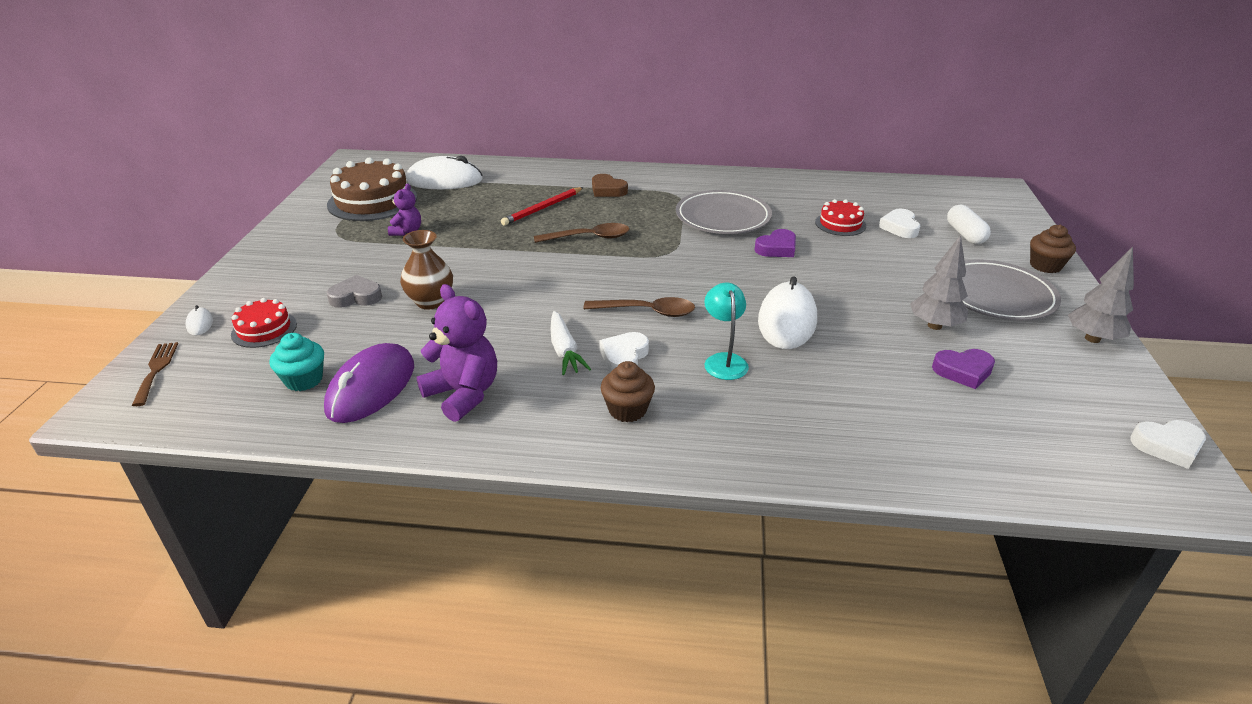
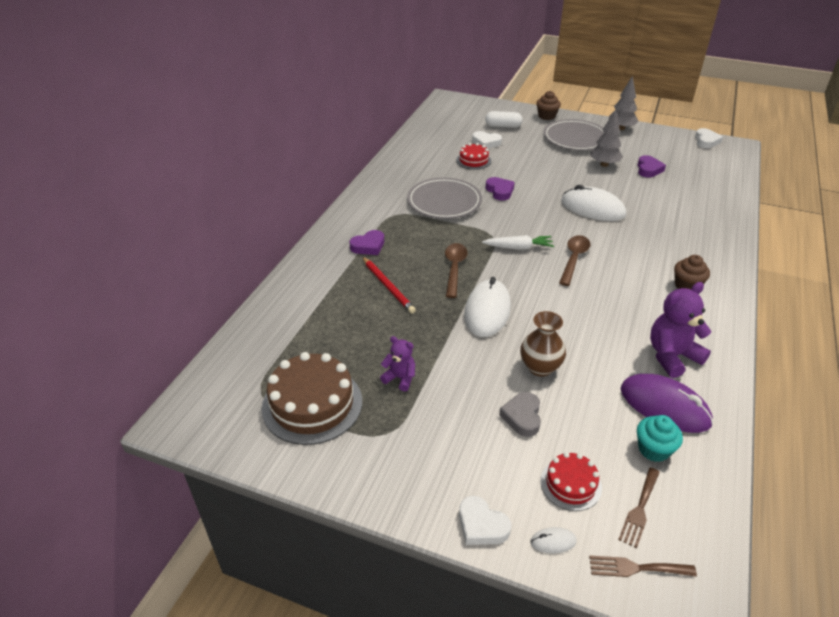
camera: 75 degrees left, 5 degrees up
(223, 371) = (639, 509): none -> brown fork
(444, 180) = (288, 345): white mouse -> white mouse (487, 311)
(564, 350) = (620, 302): white carrot -> white carrot (518, 247)
(607, 190) = (368, 246): brown heart -> purple heart
(624, 357) = (629, 278): white heart -> white heart (481, 525)
(724, 360) = (635, 240): turquoise lamp -> none

